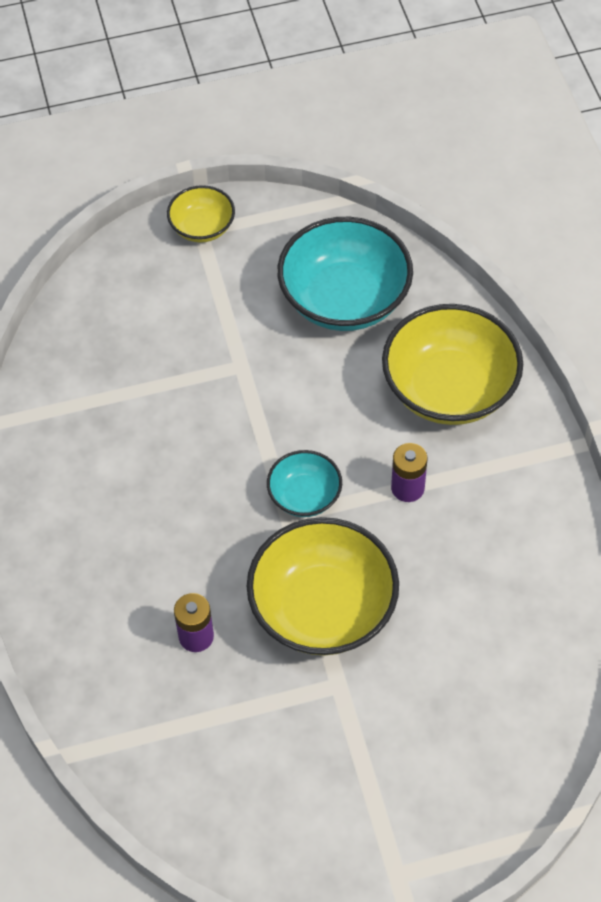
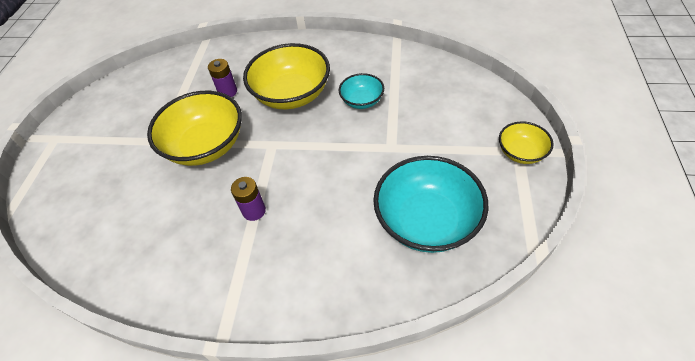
camera: 115 degrees right, 5 degrees down
(304, 496) = (280, 155): turquoise bowl -> turquoise bowl (362, 101)
(449, 389) = (317, 264): yellow bowl -> yellow bowl (292, 94)

